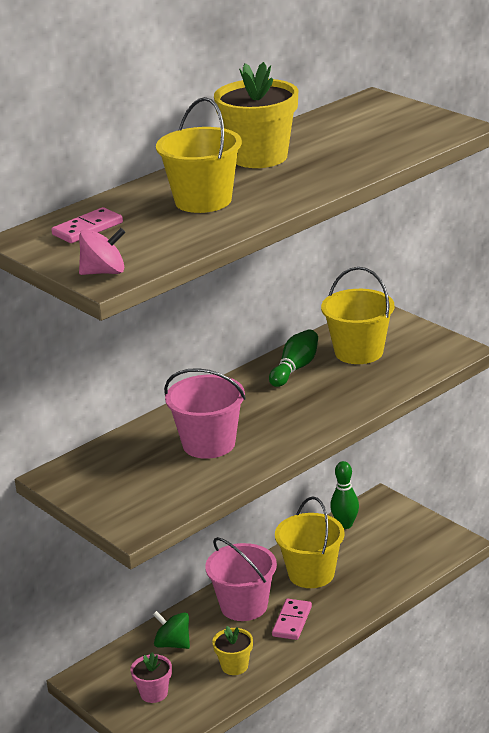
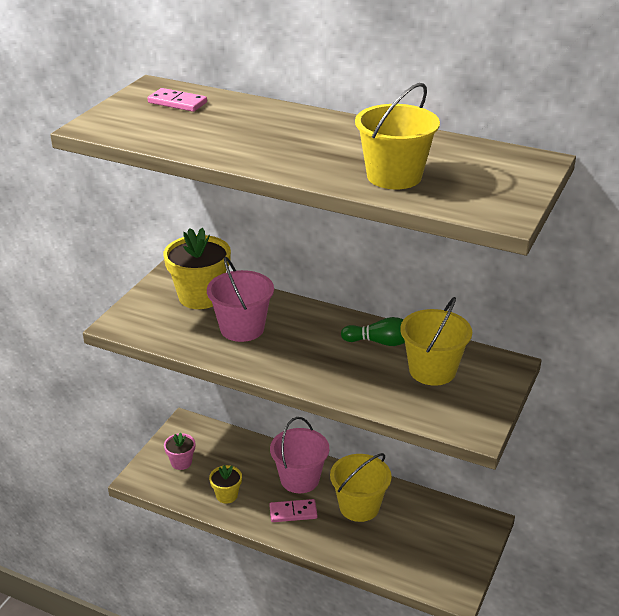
camera: 65 degrees right, 5 degrees up
(104, 272) = (101, 123): pink spinning top -> none
(173, 644) = (239, 455): green spinning top -> none
(203, 201) = (250, 132): yellow bucket -> yellow bucket (394, 176)
(259, 157) = (357, 136): yellow flower pot -> yellow flower pot (200, 297)
(345, 524) = (437, 509): green bowling pin -> none

